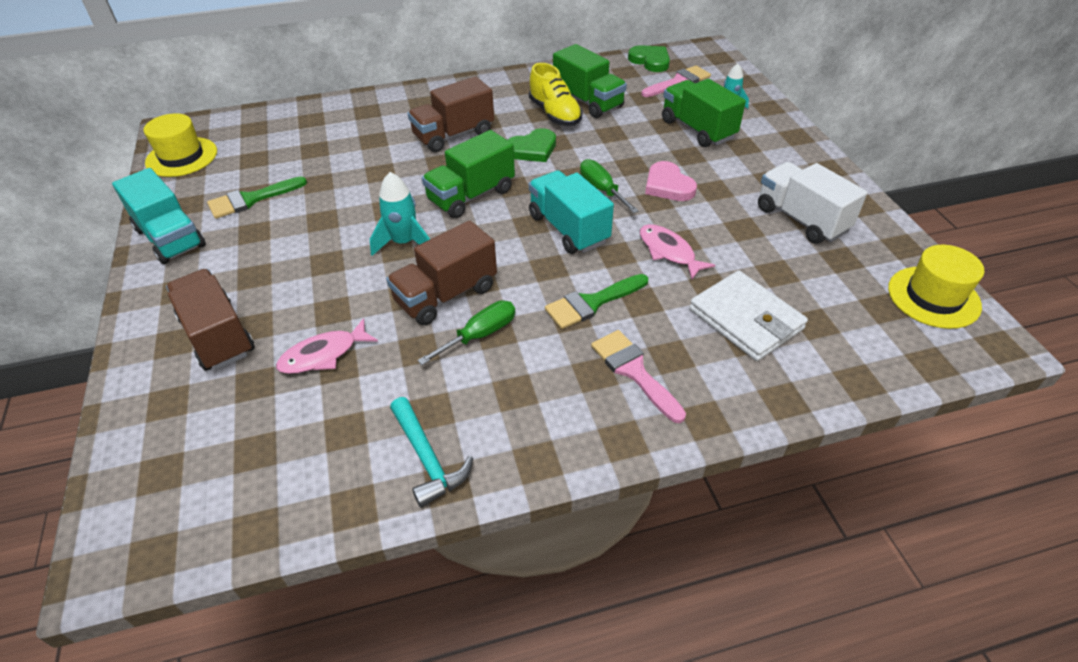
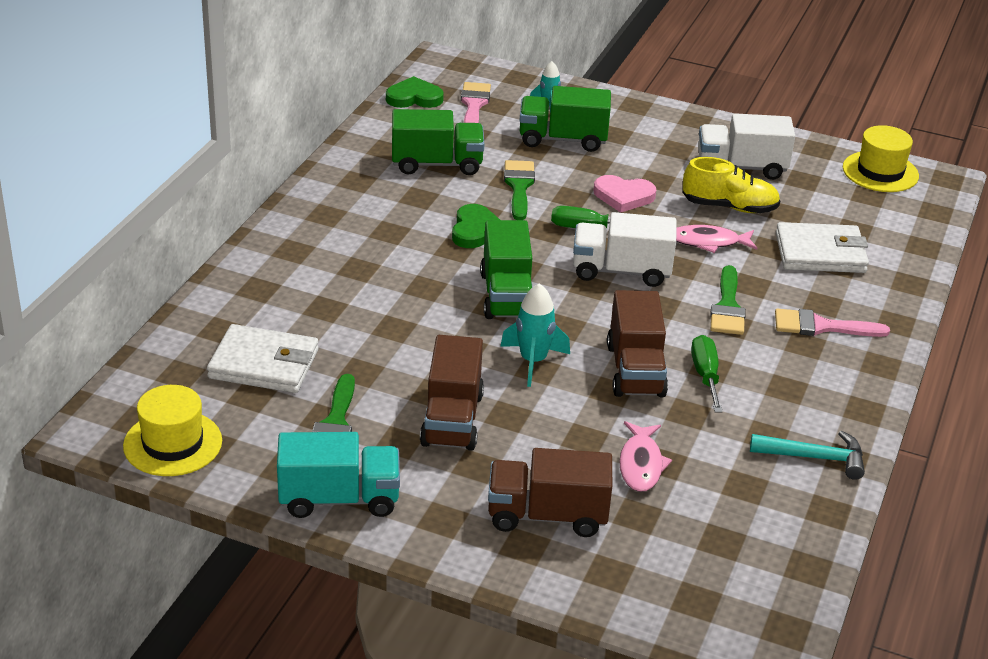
camera: 55 degrees left, 10 degrees down
(290, 148) = (264, 364): none -> white wallet
(454, 135) = (387, 259): brown truck -> brown truck (452, 419)
(555, 114) = (432, 191): yellow shoe -> yellow shoe (729, 207)
(568, 229) = (621, 271): turquoise truck -> white truck
(610, 140) = (519, 186): none -> green brush

